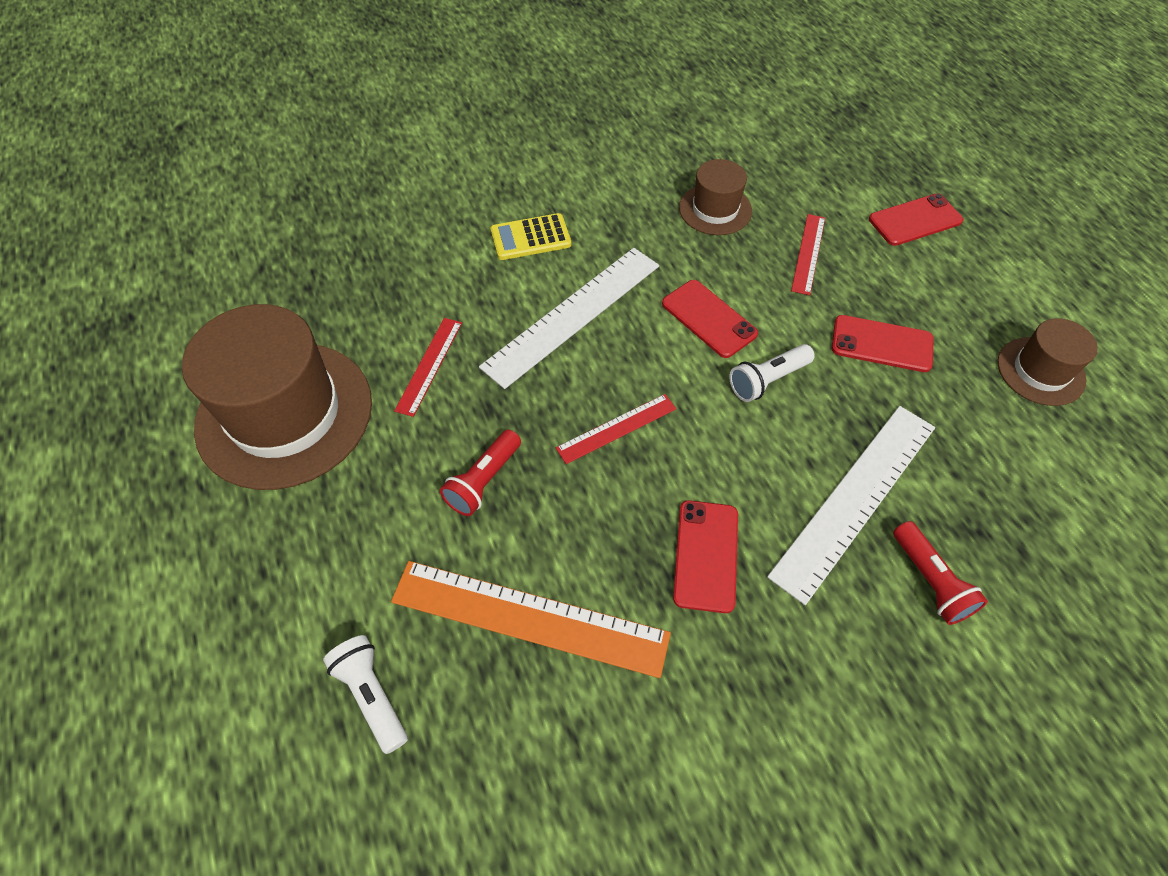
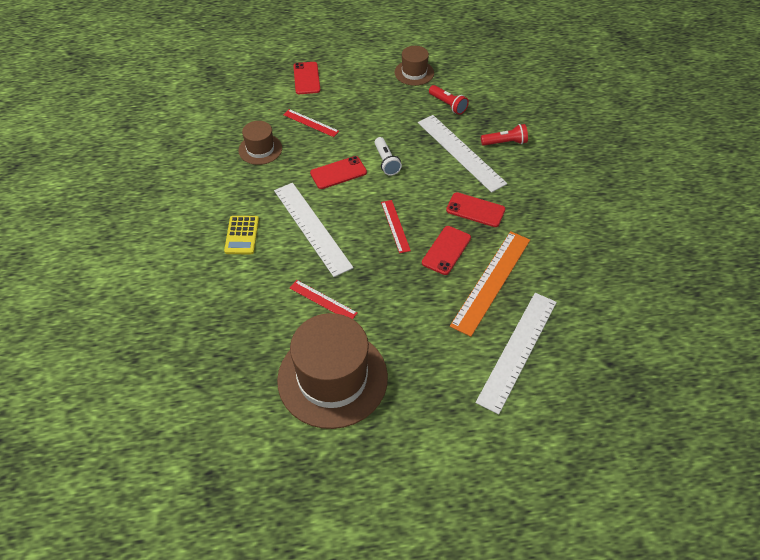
camera: 75 degrees left, 5 degrees down
(372, 695) = (517, 350): white flashlight -> white ruler
(483, 481) = (410, 287): red flashlight -> red flashlight (448, 105)
(881, 344) = (380, 116): red phone -> red phone (446, 250)

